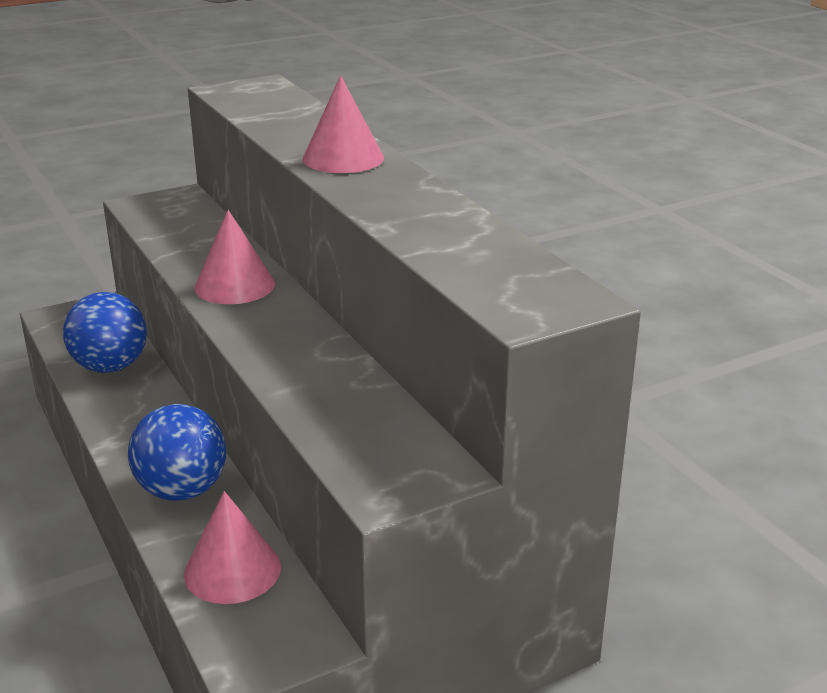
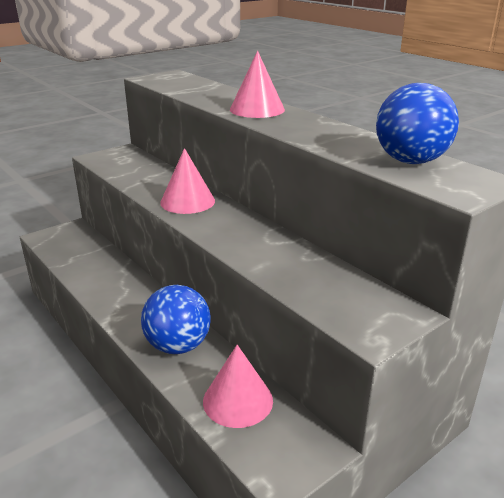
camera: 10 degrees left, 0 degrees up
(110, 367) = (95, 266): blue ball -> blue ball (411, 161)

